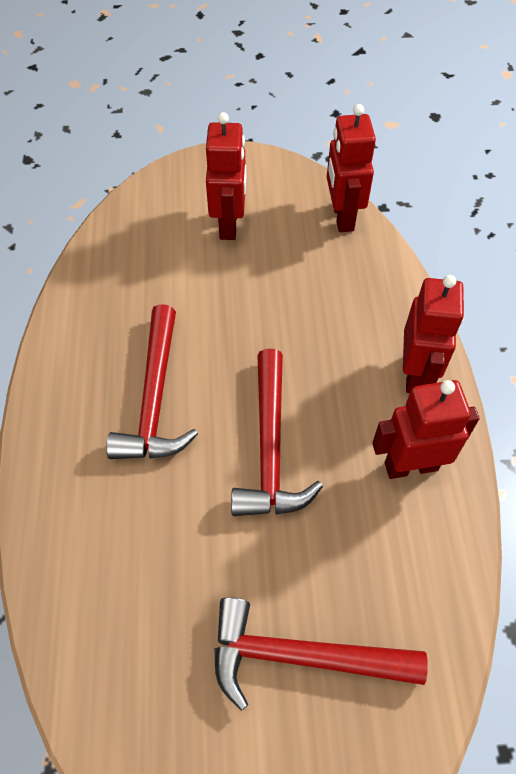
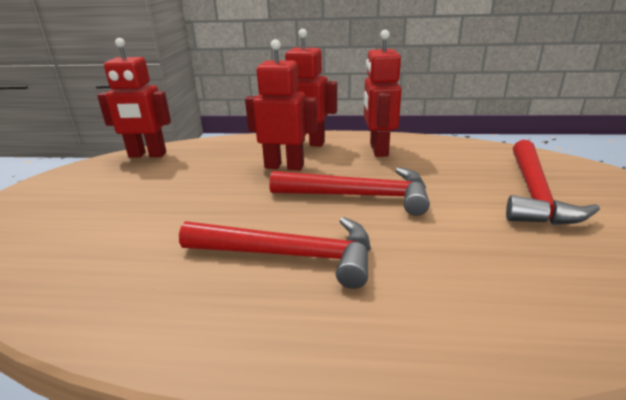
camera: 80 degrees left, 30 degrees down
(229, 224) = (99, 203): red robot -> red robot (284, 166)

